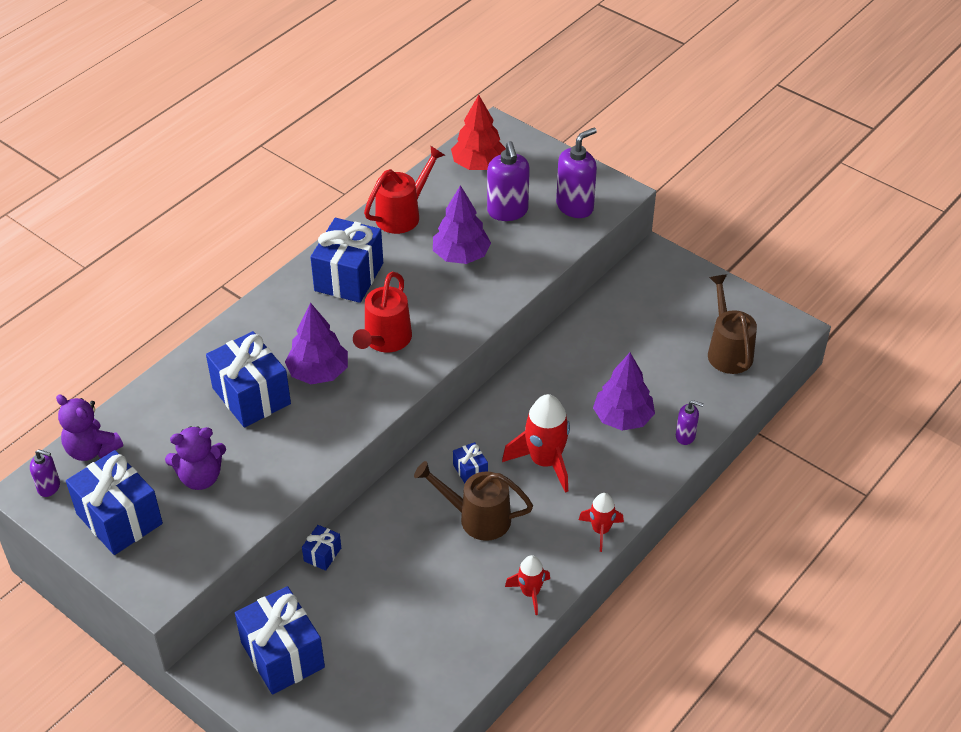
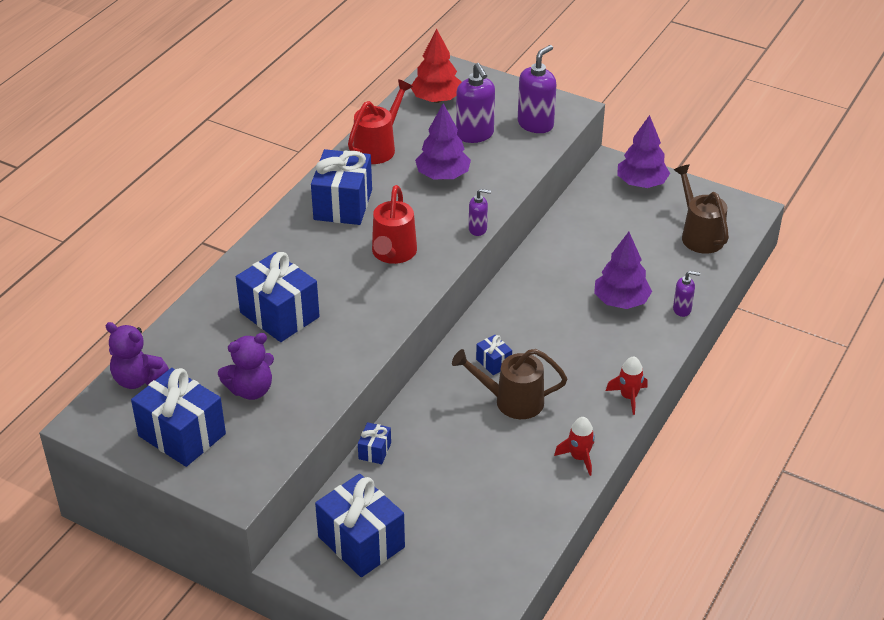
camera: 10 degrees left, 5 degrees down
(49, 487) = (105, 416): purple soap dispenser -> purple soap dispenser (478, 229)
(318, 372) = (338, 288): purple tree -> purple tree (641, 183)
(545, 461) = (560, 346): red rocket -> none

